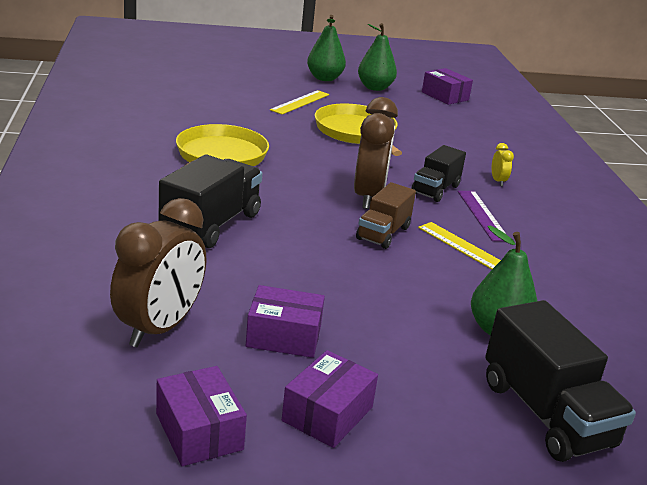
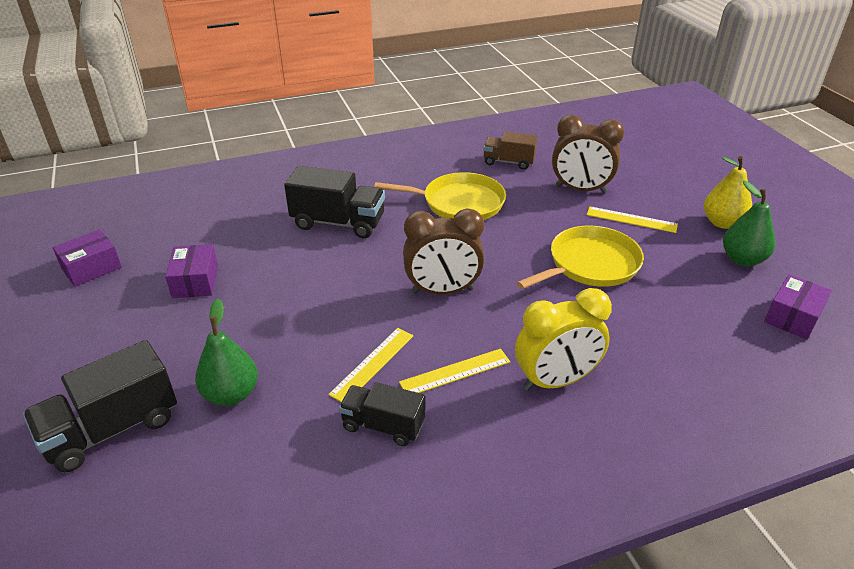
camera: 80 degrees right, 10 degrees up
(159, 328) = (194, 232): brown clock -> brown clock (580, 189)
(324, 78) = (722, 223): green pear -> yellow pear
(327, 414) = (109, 313): purple box -> none
(383, 233) = (374, 308): brown truck -> brown truck (508, 162)
(435, 189) = (492, 333): black truck -> black truck (383, 426)
(482, 215) = (455, 372): purple ruler -> yellow ruler
(498, 181) = (555, 381): yellow clock -> yellow clock, size x2.38

